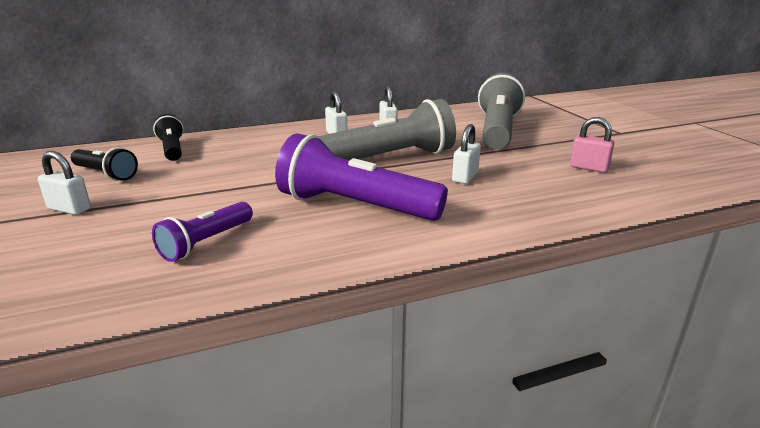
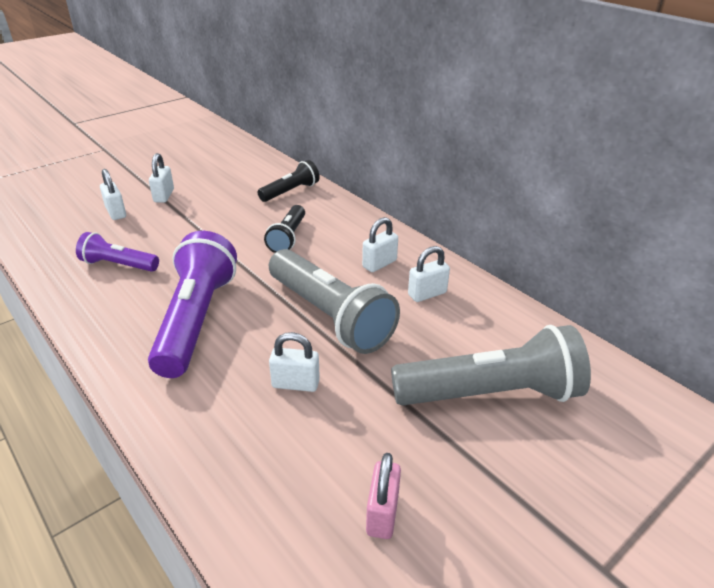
camera: 70 degrees right, 10 degrees up
(63, 242) = (116, 212): none -> white padlock
(106, 174) = (227, 185): black flashlight -> black flashlight (288, 238)

